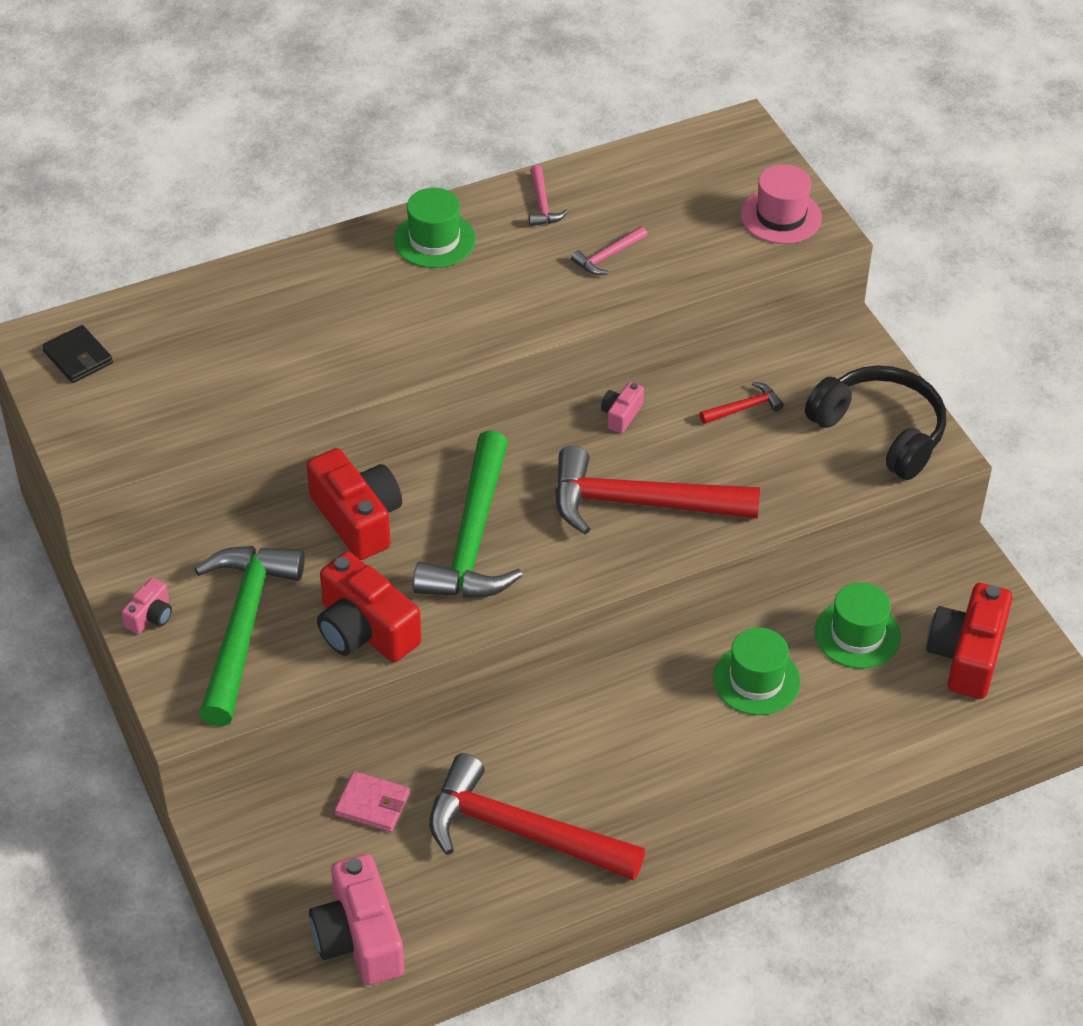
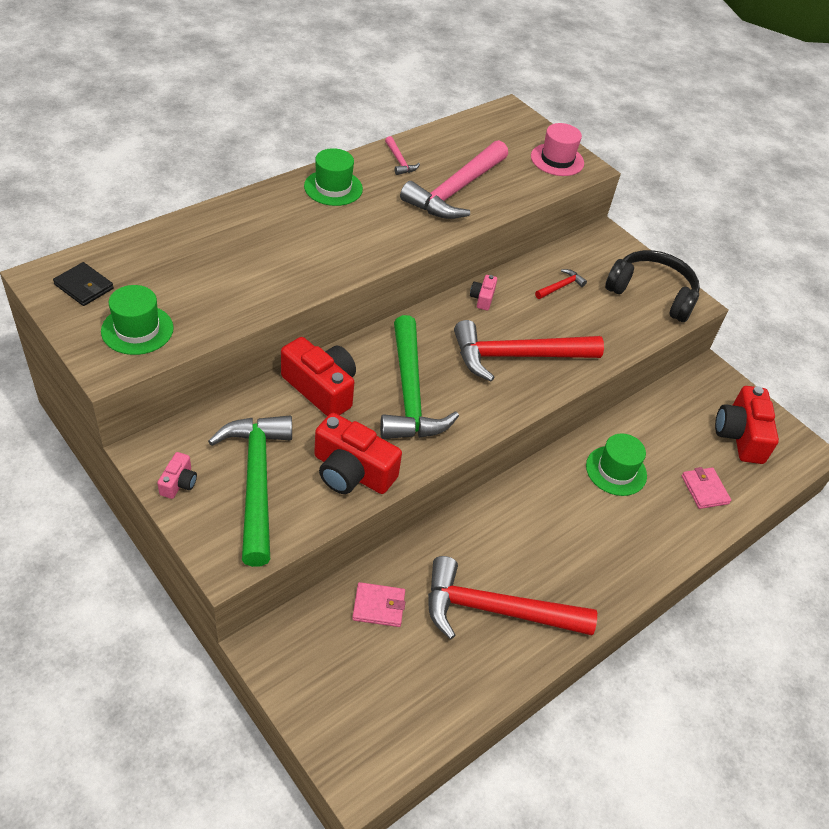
camera: 20 degrees left, 0 degrees up
(359, 938) = (401, 722): pink camera -> none
(607, 256) = (455, 191): pink hammer -> pink hammer, size x2.39
(857, 634) = (667, 430): green hat -> green hat (137, 329)
(876, 723) = (704, 490): none -> pink wallet

